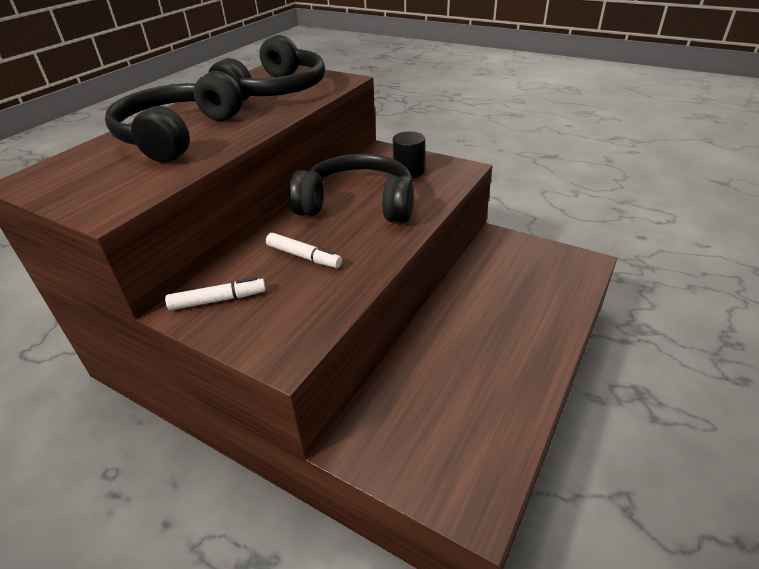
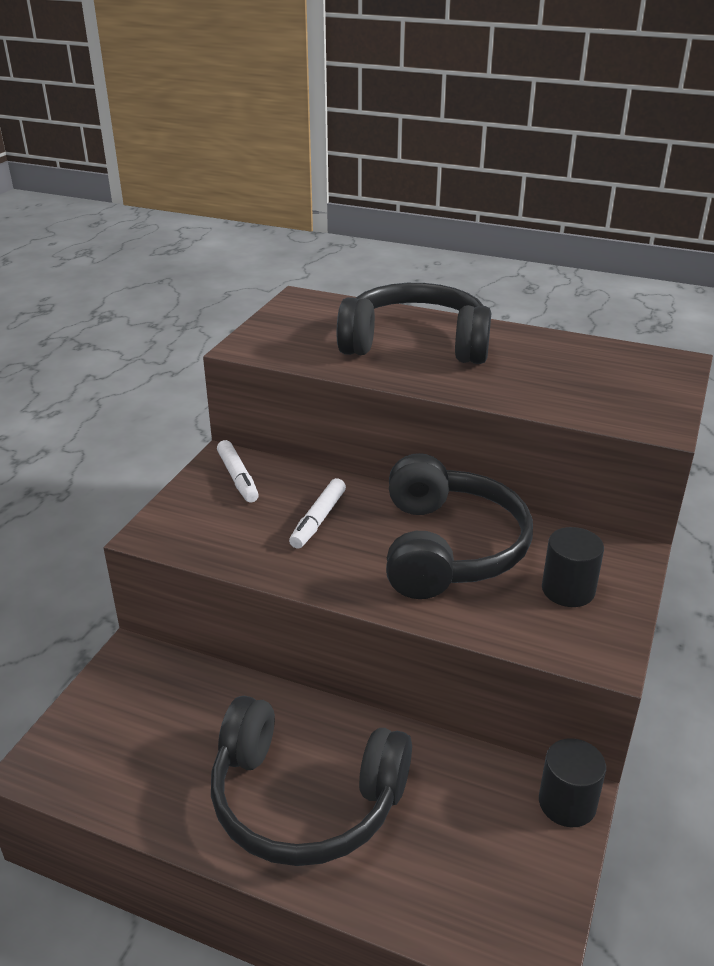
camera: 80 degrees right, 5 degrees down
(276, 91) = (580, 379): black headphones -> black headphones (305, 799)
(500, 239) = (567, 803): none -> black cylinder

